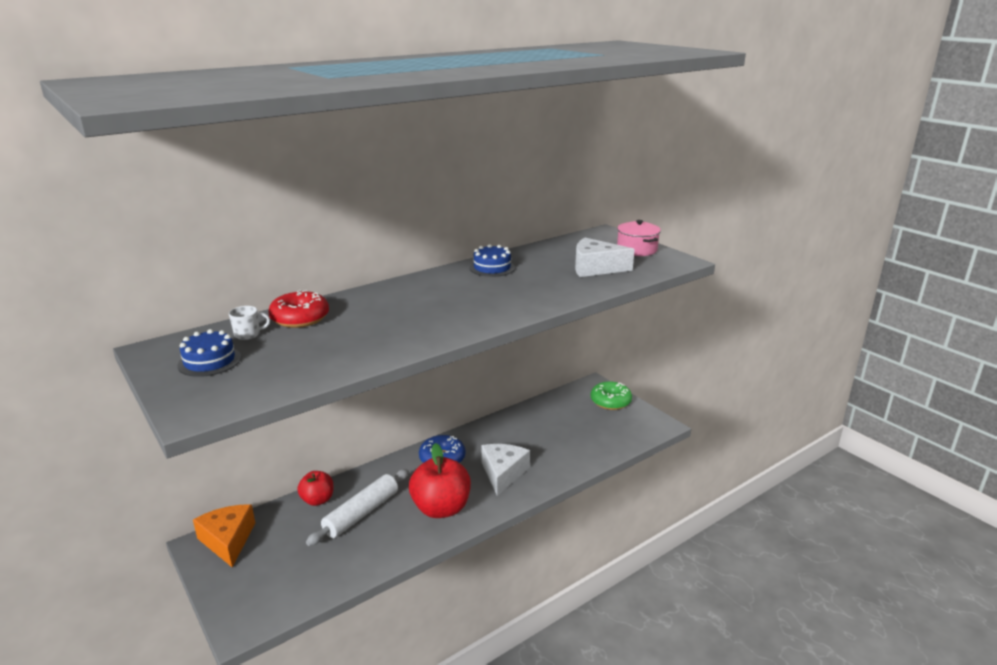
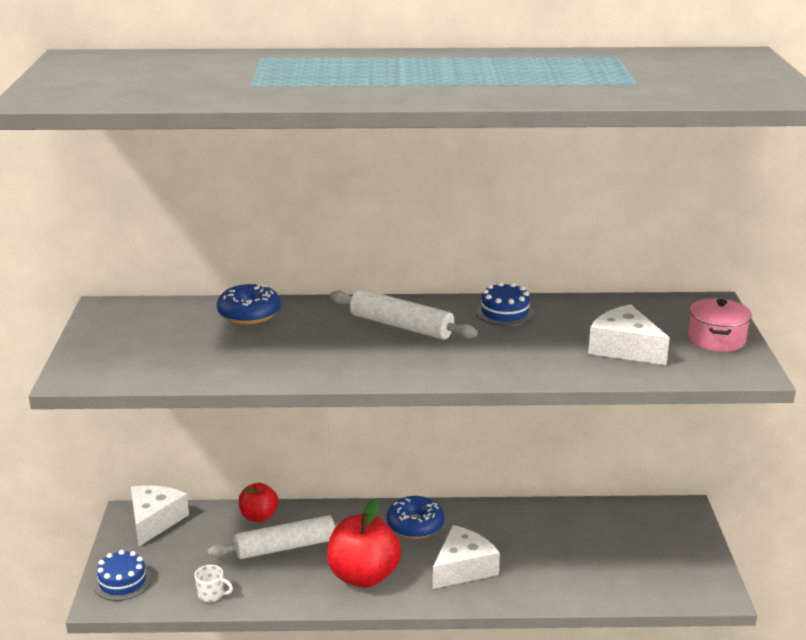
camera: 35 degrees right, 0 degrees up
(209, 361) = (133, 333): blue cake -> blue cake (122, 582)
(228, 540) = (154, 521): orange cheese -> white cheese
(248, 334) = (189, 317): white mug -> white mug (211, 595)
(300, 318) = (249, 314): red donut -> blue donut
(433, 294) = (401, 326): none -> white rolling pin
(610, 401) = (683, 539): green donut -> none

